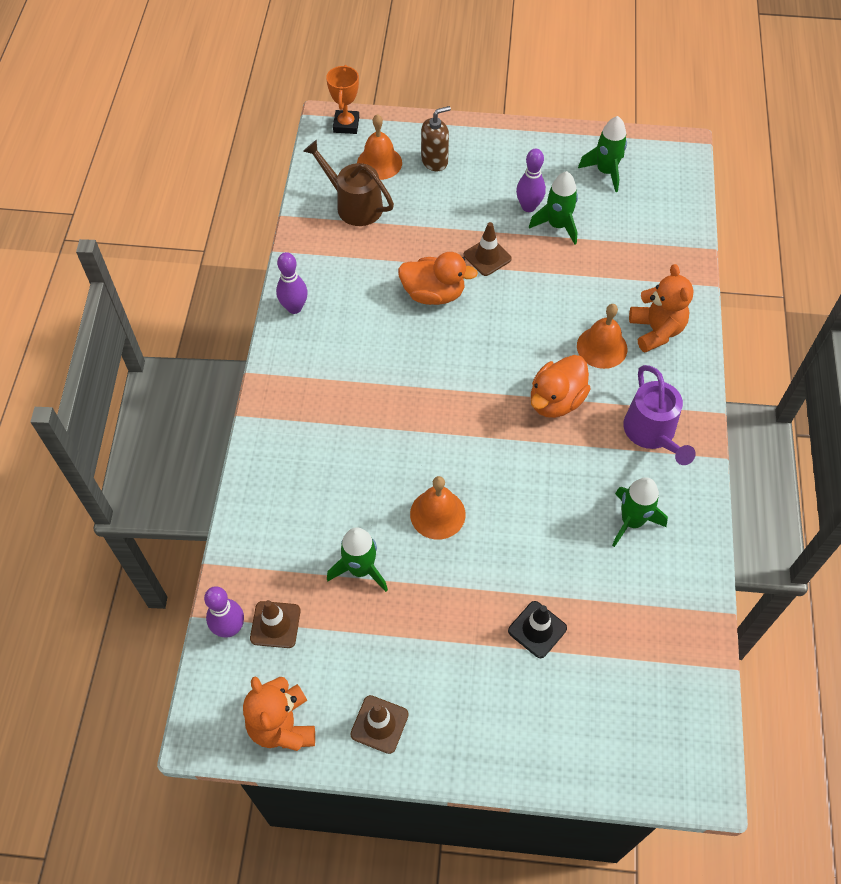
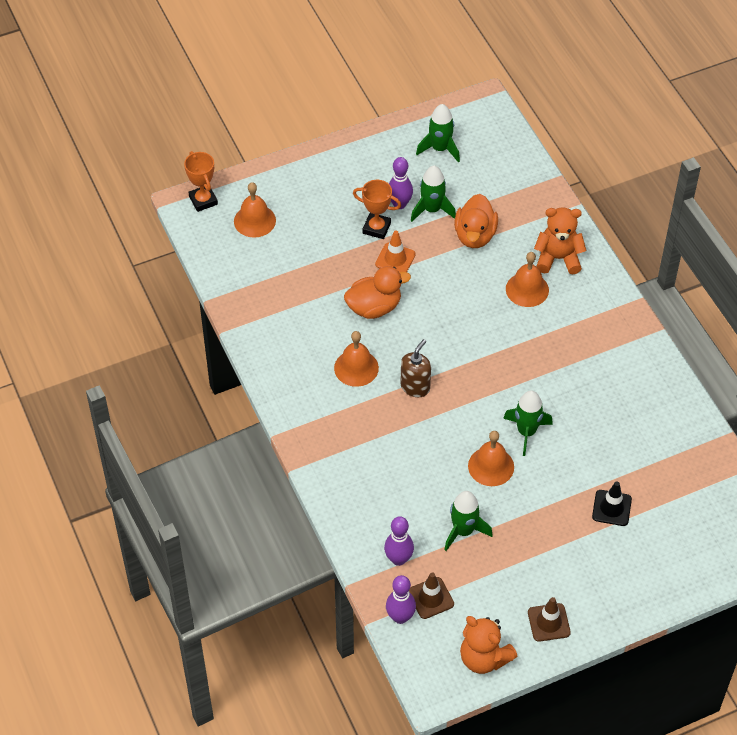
camera: 30 degrees left, 5 degrees down
(294, 308) = (273, 368): purple bowling pin -> purple bowling pin (398, 559)
(354, 205) = (260, 265): brown watering can -> none
(373, 344) = (356, 368): none -> orange bell
(434, 161) = (299, 199): brown soap dispenser -> brown soap dispenser (415, 387)
(487, 257) = (395, 259): brown traffic cone -> orange traffic cone
(490, 219) = (376, 228): none -> orange trophy
(556, 400) = (520, 345): orange duck -> orange duck (475, 235)
(631, 521) = (628, 404): green rocket -> green rocket (526, 432)
(652, 433) = (602, 335): purple watering can -> none
(656, 331) = (558, 258): orange teddy bear -> orange teddy bear turned 45 degrees counterclockwise

